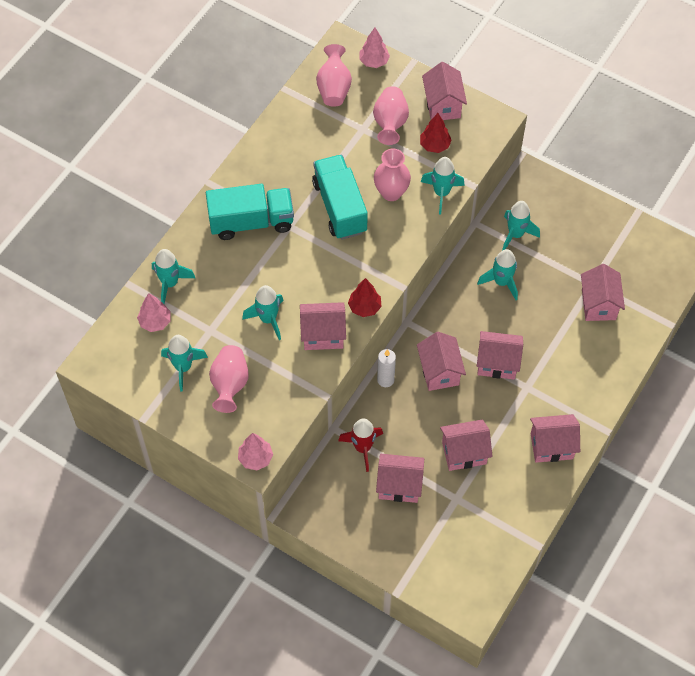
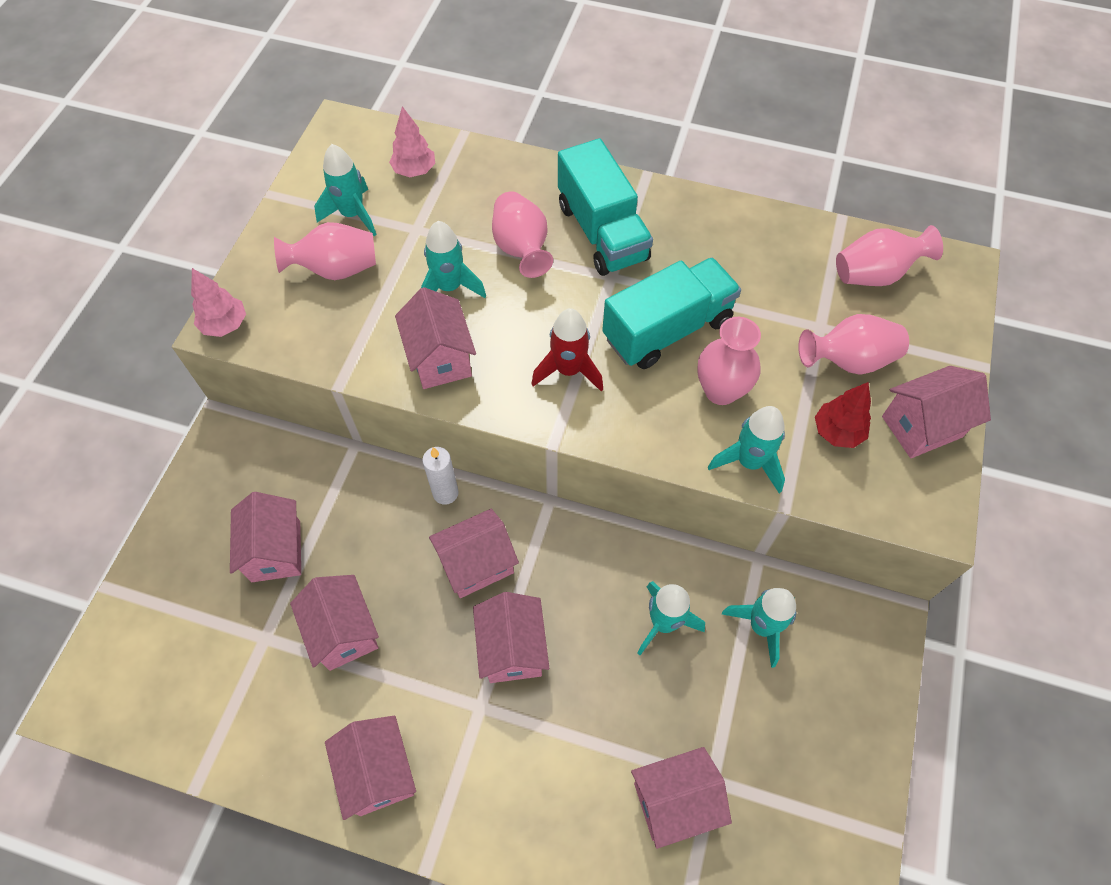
camera: 75 degrees right, 0 degrees up
(170, 283) = (476, 171): turquoise rocket -> none
(249, 271) = (521, 249): none -> pink vase
(362, 448) = (329, 488): red rocket -> red rocket (568, 370)
(364, 307) = (501, 401): red tree -> none
(374, 61) = (952, 313): pink tree -> none

